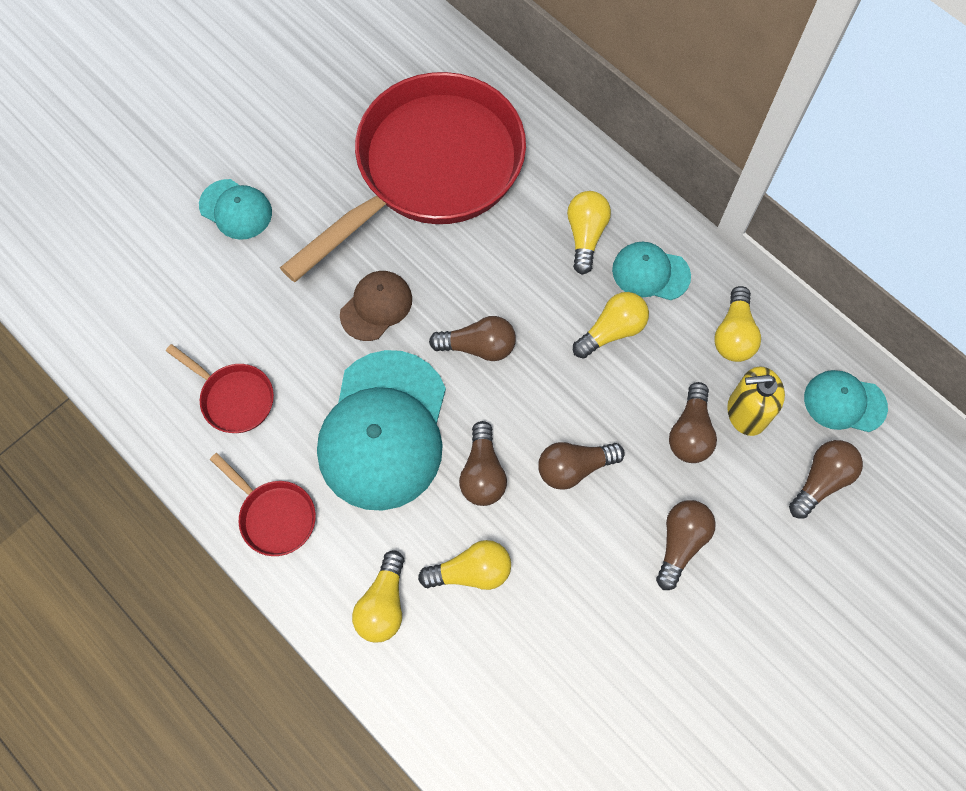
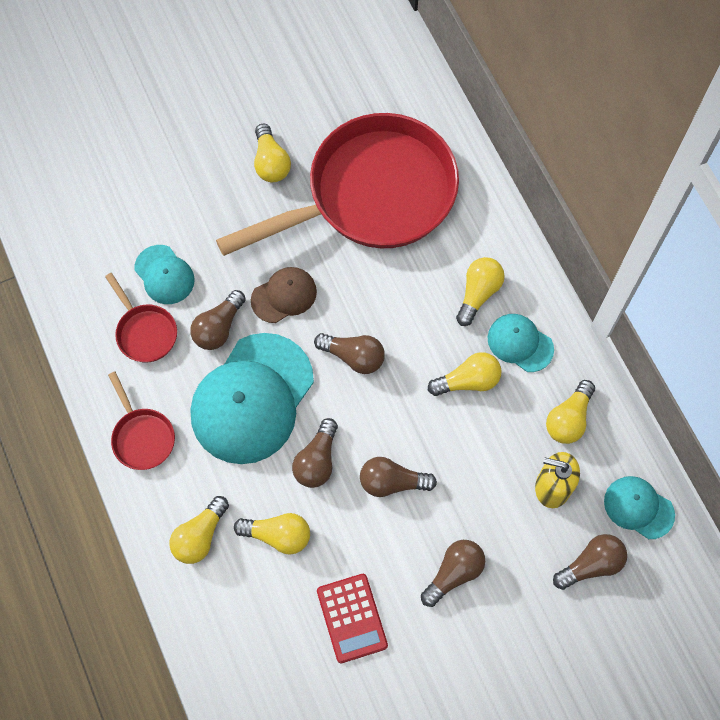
camera: 20 degrees right, 0 degrees up
(236, 209) = (202, 177): turquoise cap -> turquoise cap (164, 275)
(307, 169) = (271, 162): none -> yellow light bulb
(589, 634) = (352, 618): none -> red calculator
(690, 432) = (498, 487): brown light bulb -> brown light bulb (218, 328)

